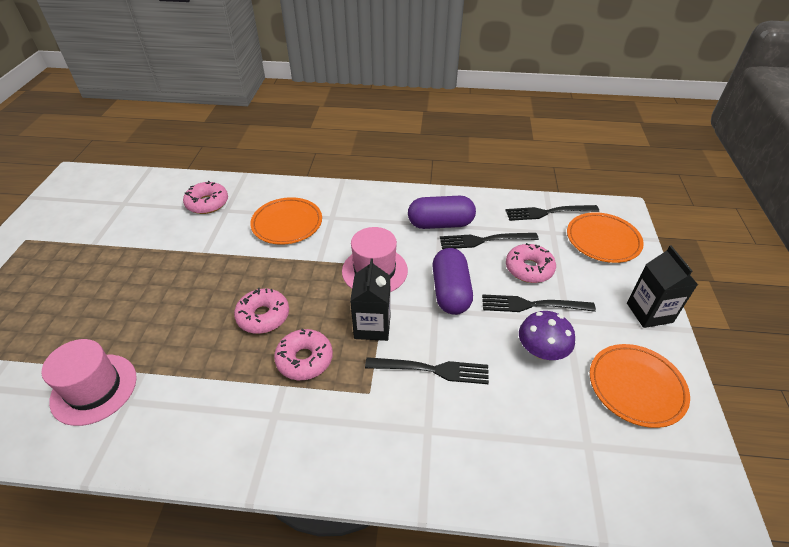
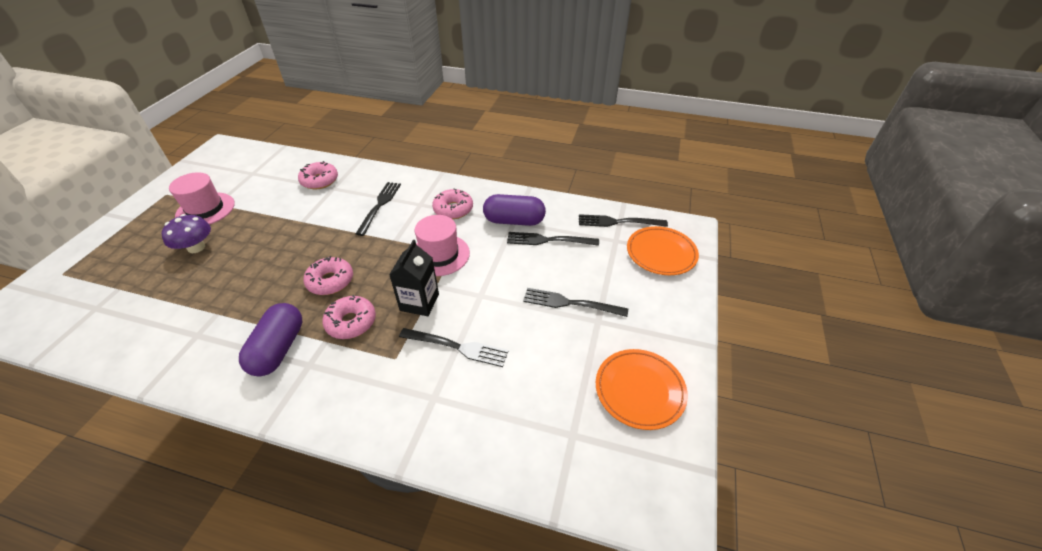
camera: 10 degrees right, 0 degrees up
(94, 389) = (175, 321): pink hat -> pink hat (205, 210)
(287, 224) = (380, 205): orange plate -> black fork
(450, 292) = (500, 282): purple capsule -> purple capsule (278, 349)
(529, 269) = (580, 270): pink donut -> pink donut (453, 209)
(541, 351) = (562, 345): purple mushroom -> purple mushroom (196, 247)
(649, 312) = (680, 325): black carton -> none

